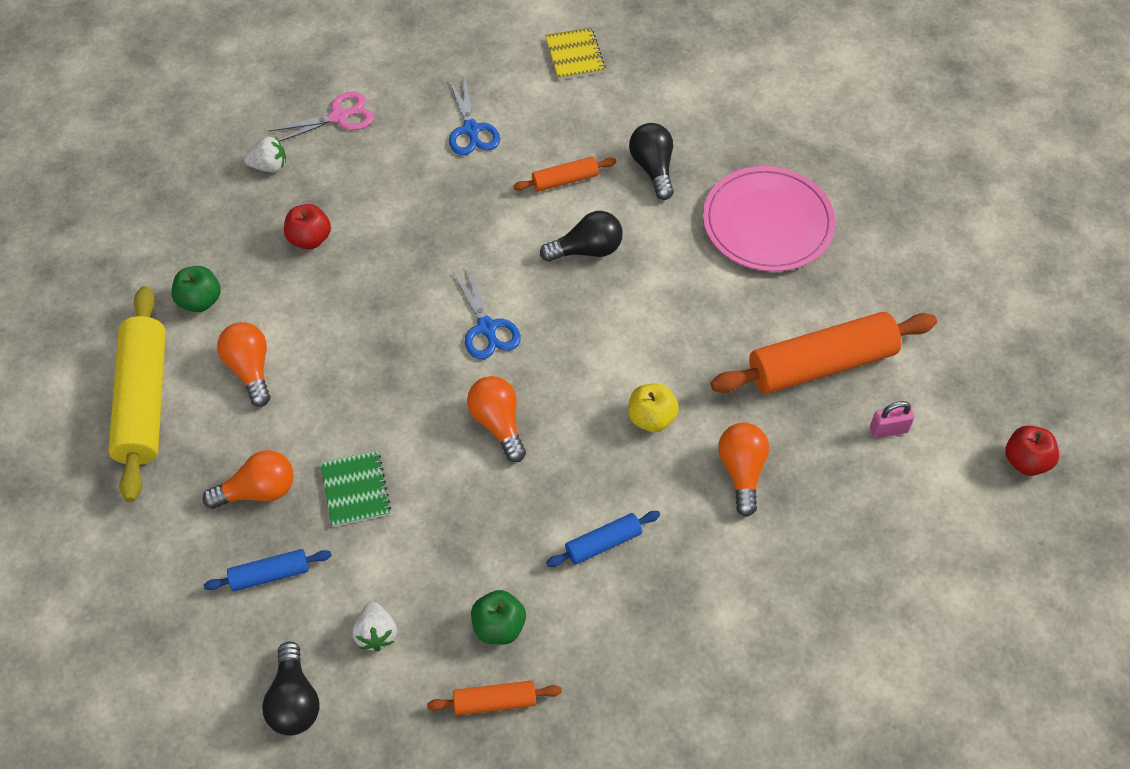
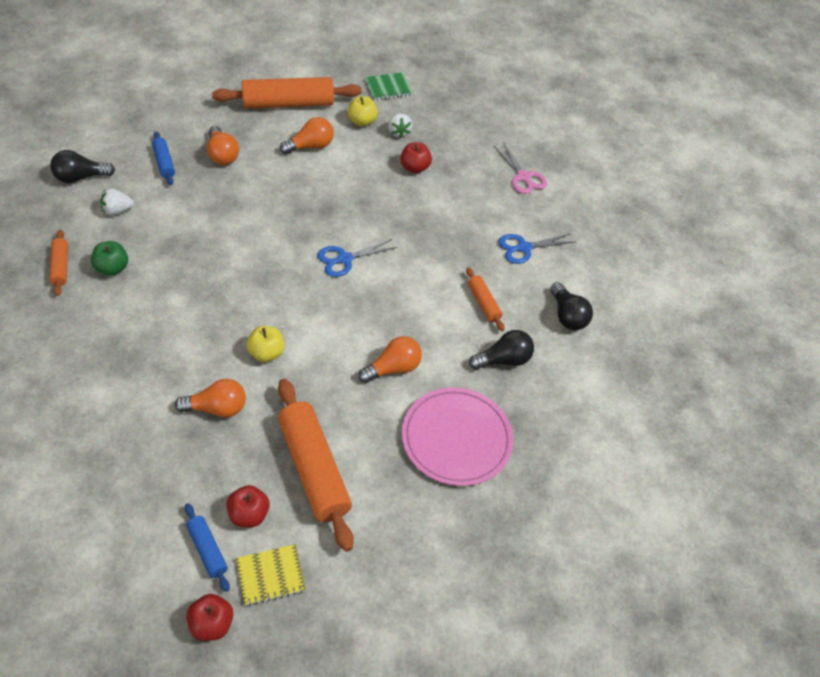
camera: 80 degrees right, 5 degrees down
(143, 401) = (288, 103): yellow rolling pin -> orange rolling pin
(200, 301) = (362, 121): green apple -> yellow apple
(269, 166) = (474, 145): white strawberry -> white strawberry (398, 132)
(356, 489) = (219, 197): green notebook -> green notebook (388, 87)
(498, 423) = (265, 266): orange light bulb -> orange light bulb (393, 368)
(575, 55) = (614, 310): yellow notebook -> yellow notebook (270, 576)
(587, 250) = (417, 316): black light bulb -> black light bulb (567, 316)
(603, 543) = (166, 323): blue rolling pin -> blue rolling pin (207, 550)
(888, 430) = (248, 514): pink padlock -> red apple

